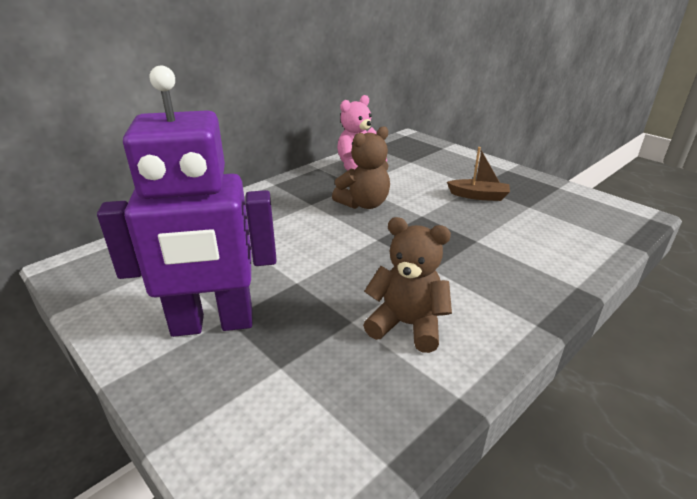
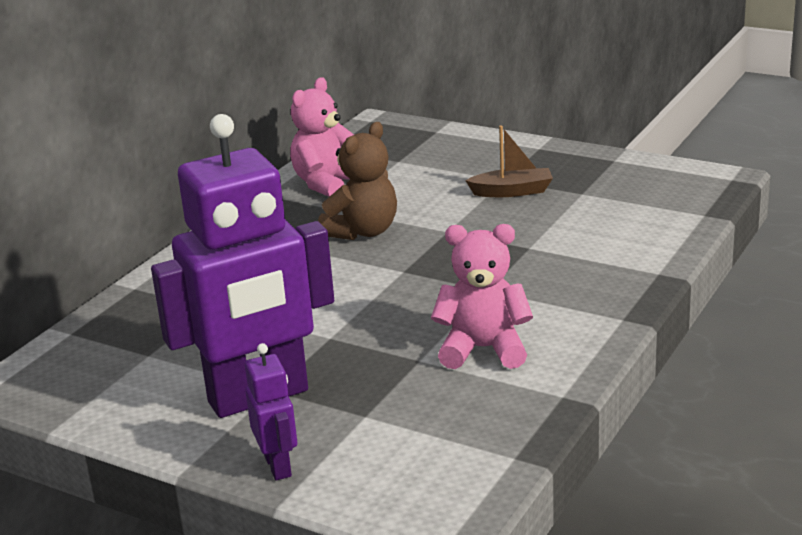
camera: 15 degrees left, 5 degrees down
(180, 403) = (278, 466): none -> purple robot
(407, 325) = (483, 349): brown teddy bear -> pink teddy bear

